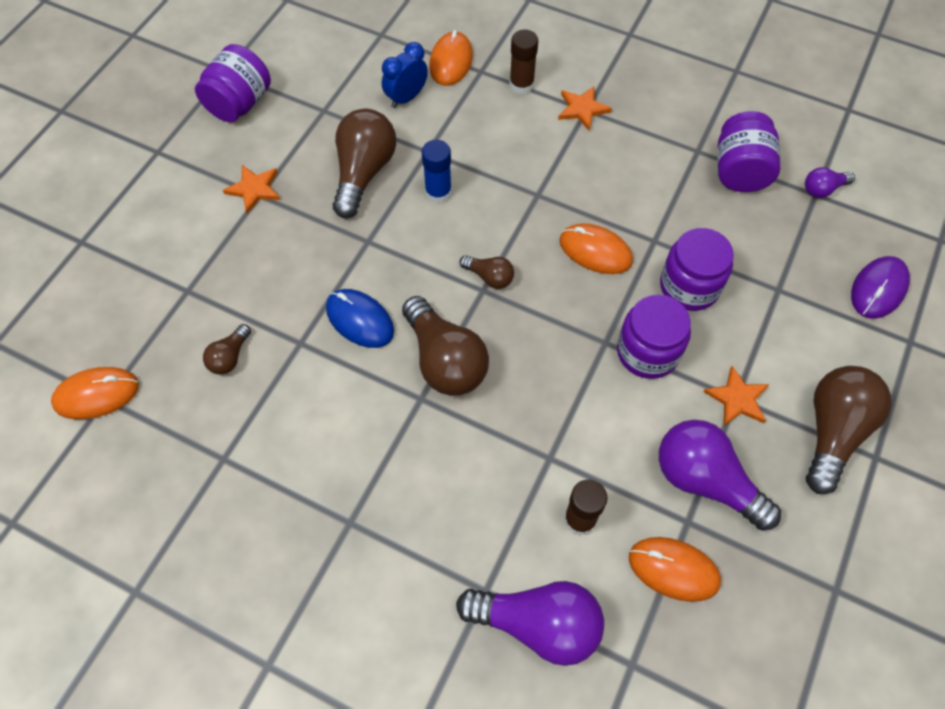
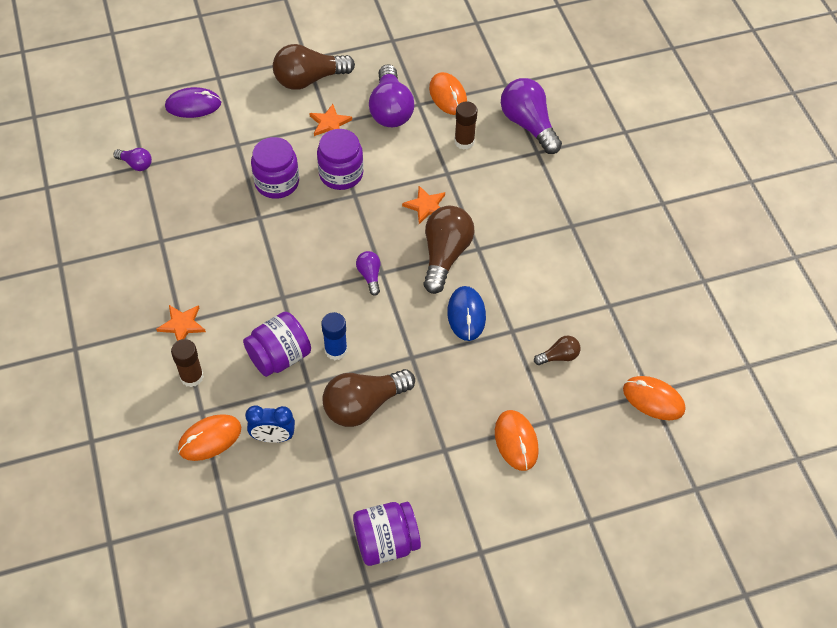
camera: 135 degrees left, 5 degrees down
(254, 189) = (443, 457): orange star -> orange star (426, 206)
(489, 277) = (370, 276): brown light bulb -> purple light bulb
(595, 251) = (296, 239): orange mouse -> orange mouse (516, 441)
(740, 171) = (159, 210): purple jar -> purple jar (279, 357)

